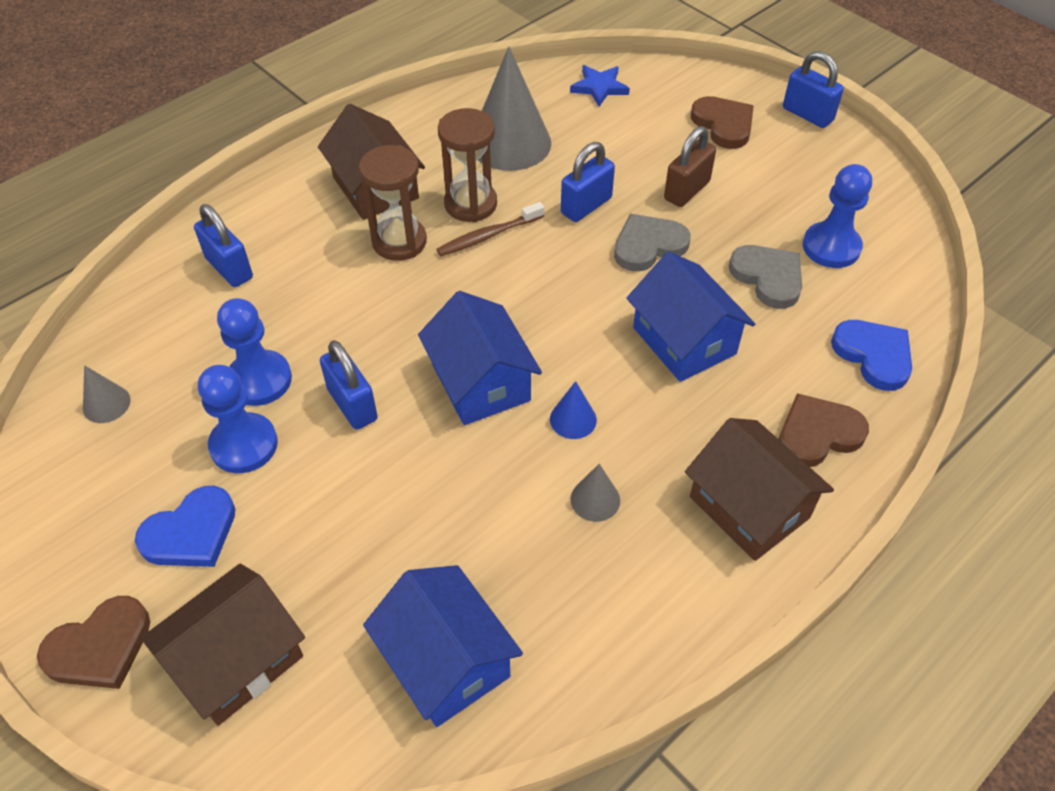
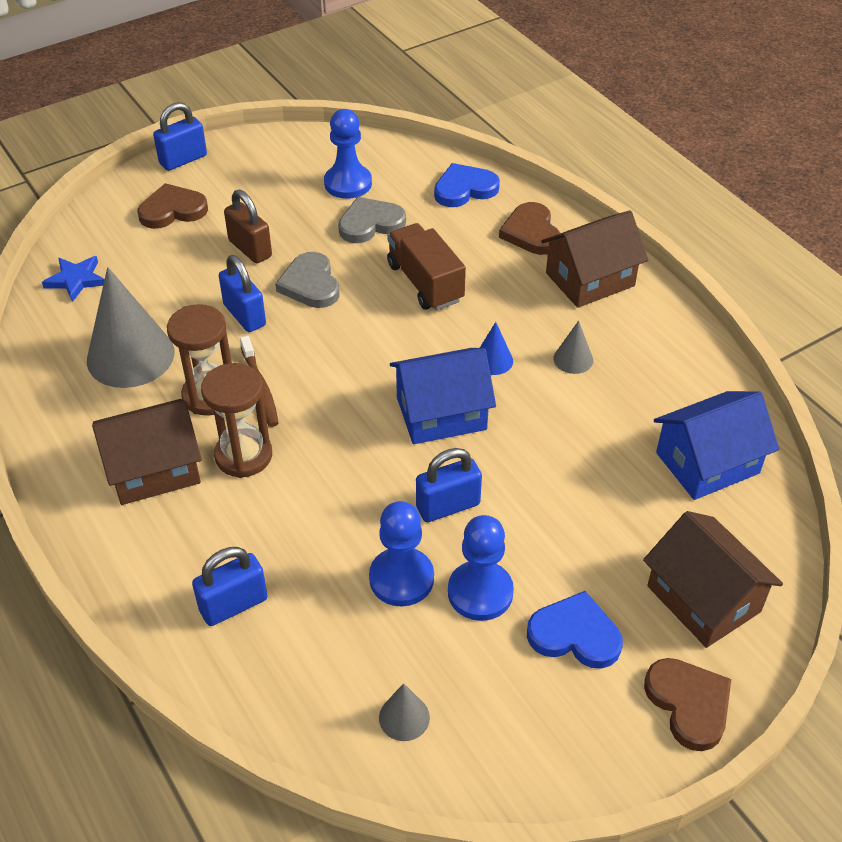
camera: 80 degrees left, 5 degrees down
(191, 533) = (575, 634): blue heart -> blue heart turned 45 degrees counterclockwise
(684, 340) = (425, 283): blue house -> brown truck

